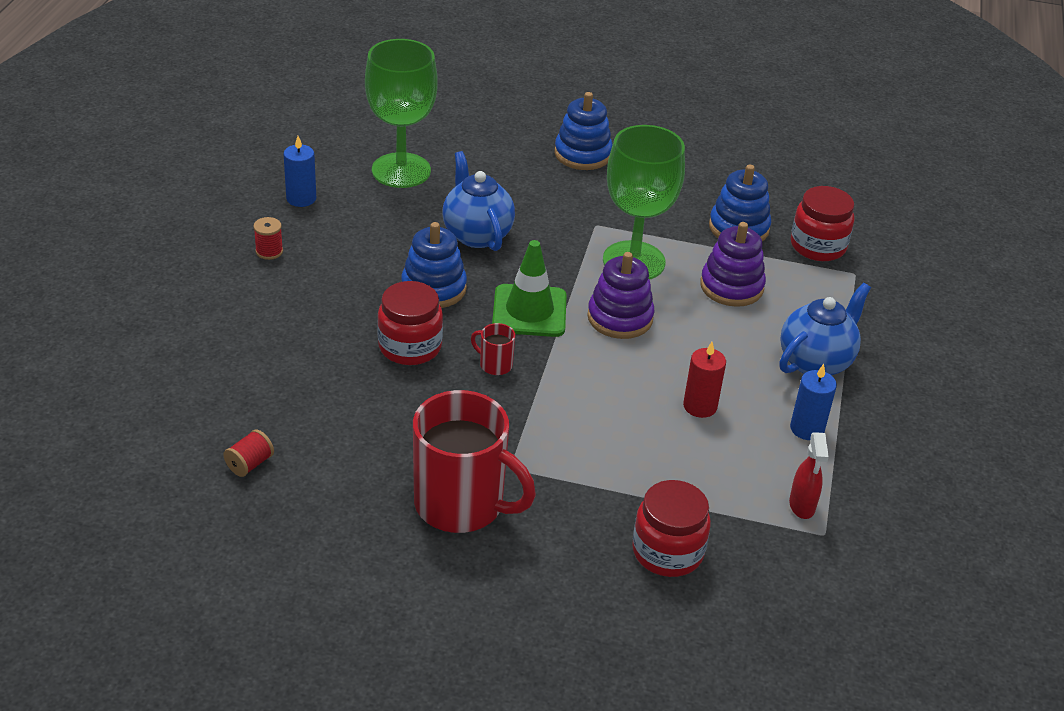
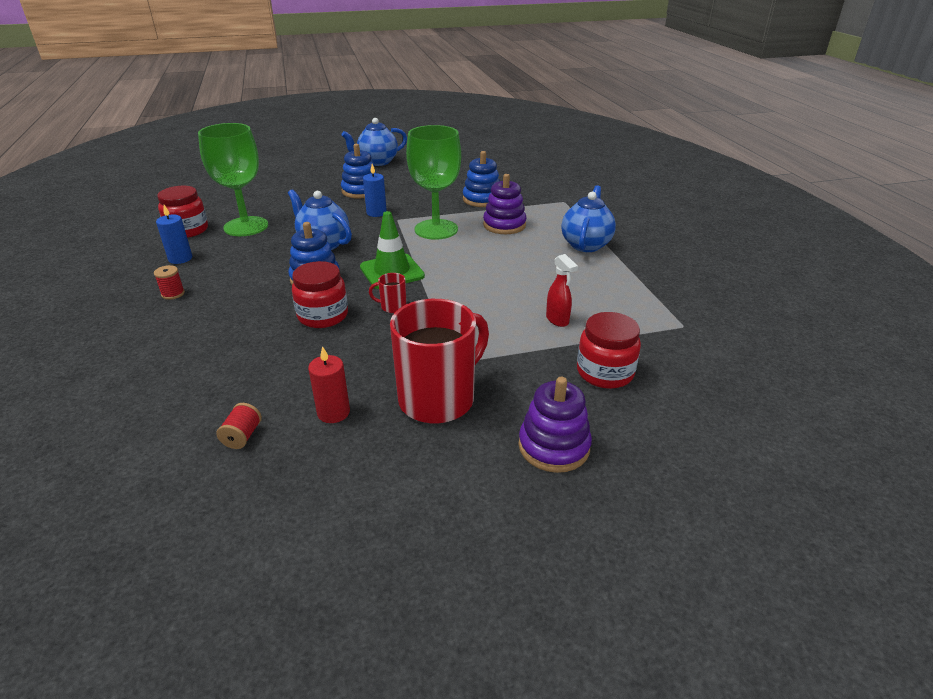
camera: 25 degrees left, 5 degrees down
(461, 505) = (439, 399): red mug -> red mug turned 45 degrees counterclockwise
(620, 318) = (453, 258): purple stacking toy -> purple stacking toy (554, 446)
(644, 102) = (377, 162): none -> blue teapot
(700, 406) = (544, 286): red candle -> red candle (333, 412)
(802, 506) = (655, 316): red spray bottle -> red spray bottle (557, 320)
(807, 428) = (615, 277): blue candle -> blue candle (376, 213)
(818, 246) = (532, 195): red jar -> red jar (187, 230)

